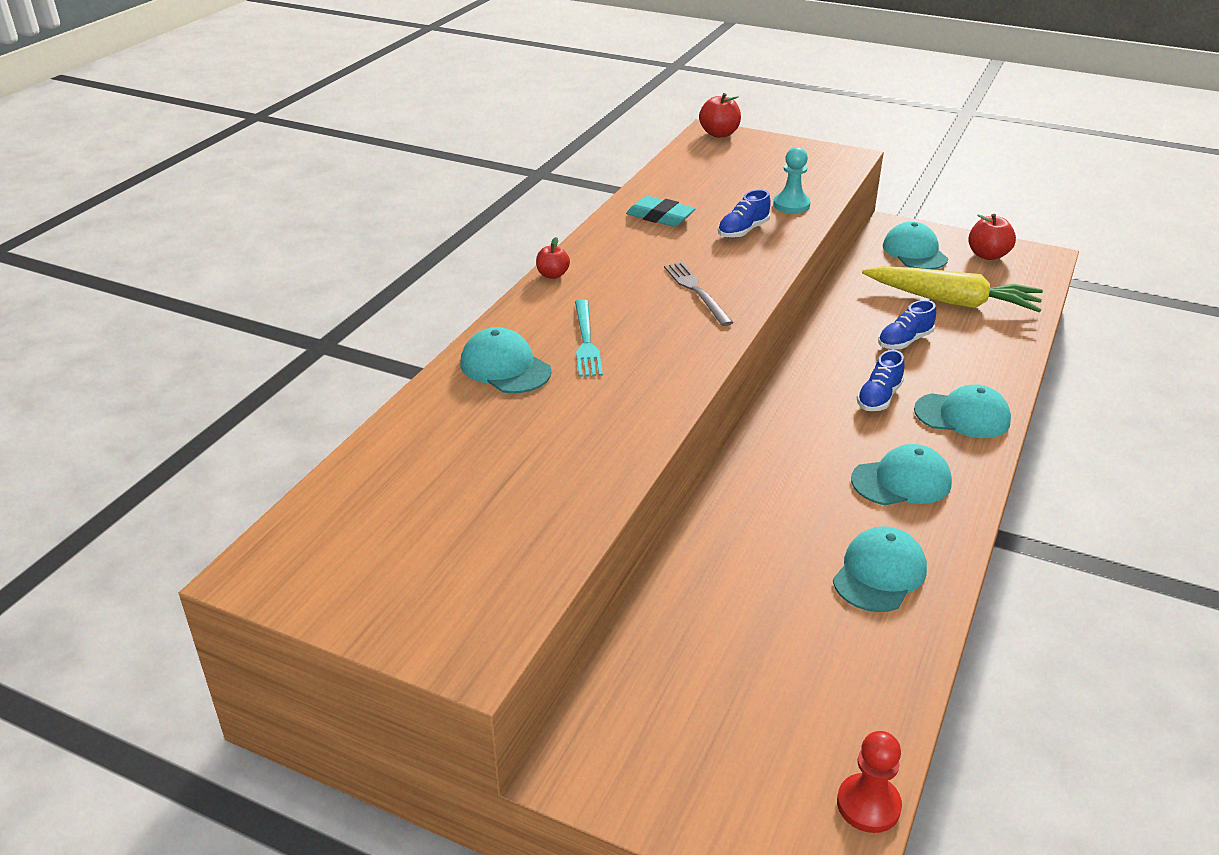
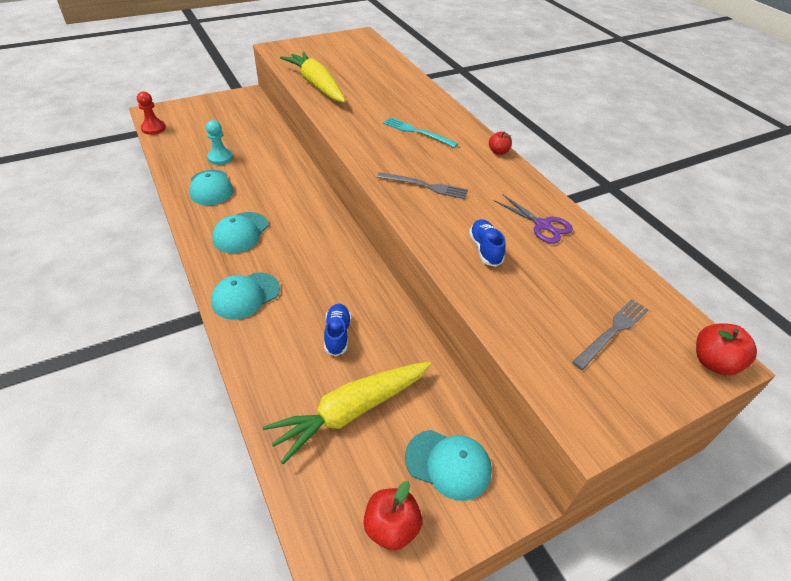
camera: 125 degrees right, 10 degrees up
(505, 367) = (421, 106): turquoise cap -> none
(570, 496) = (316, 85): none -> yellow carrot
(660, 217) = (543, 225): turquoise eraser -> purple scissors
(749, 165) = (612, 331): none -> grey fork
(791, 205) = (506, 303): turquoise pawn -> turquoise pawn (220, 158)
(879, 398) = (303, 275): blue shoe -> none

